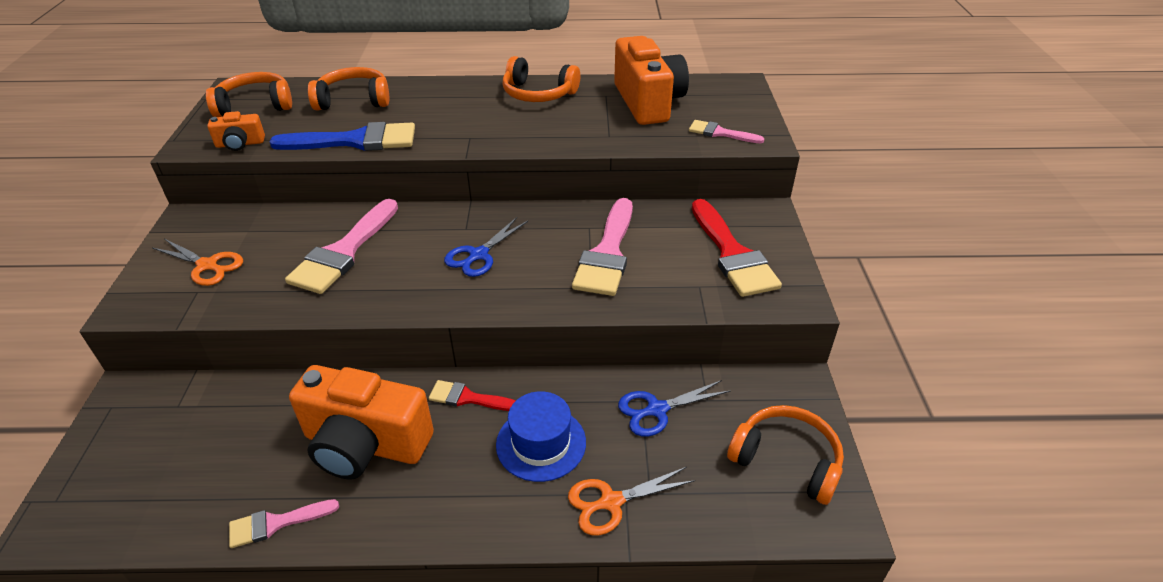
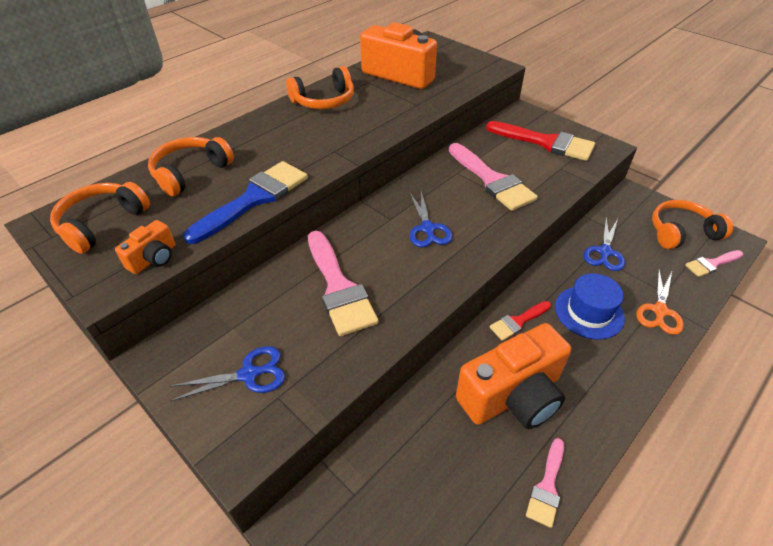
camera: 45 degrees left, 5 degrees up
(207, 265) = (249, 374): orange scissors -> blue scissors
(720, 133) = (470, 73): pink brush -> pink brush (711, 264)

